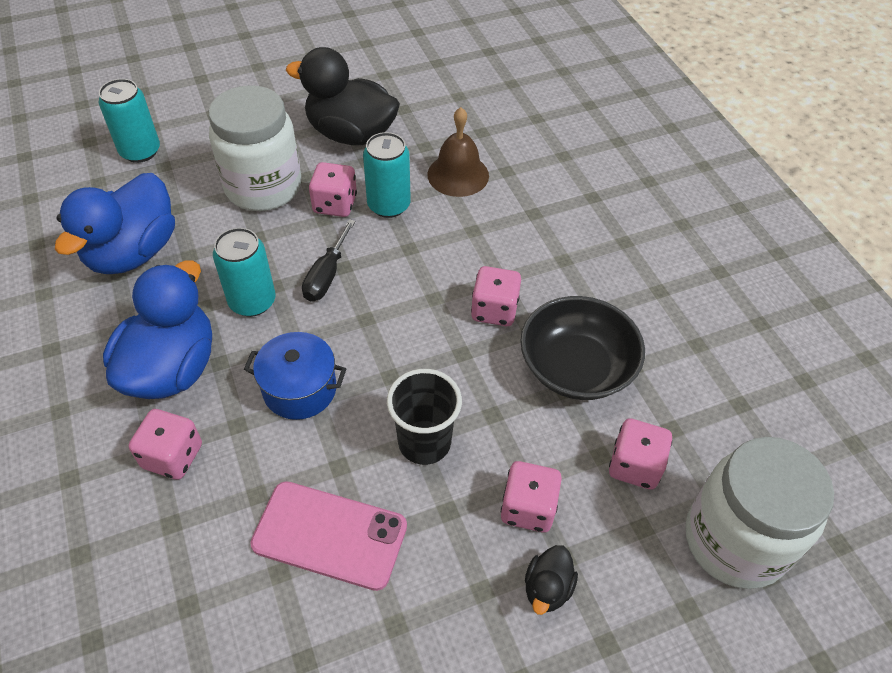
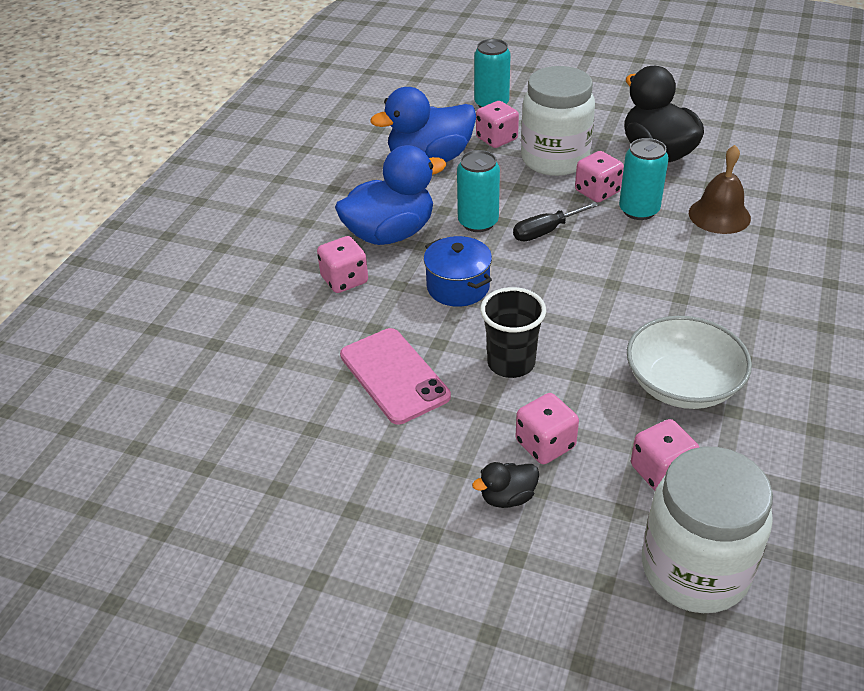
camera: 45 degrees right, 10 degrees down
(494, 310) = (653, 314): pink dice -> pink dice (496, 139)
(576, 367) = (682, 384): black bowl -> white bowl

